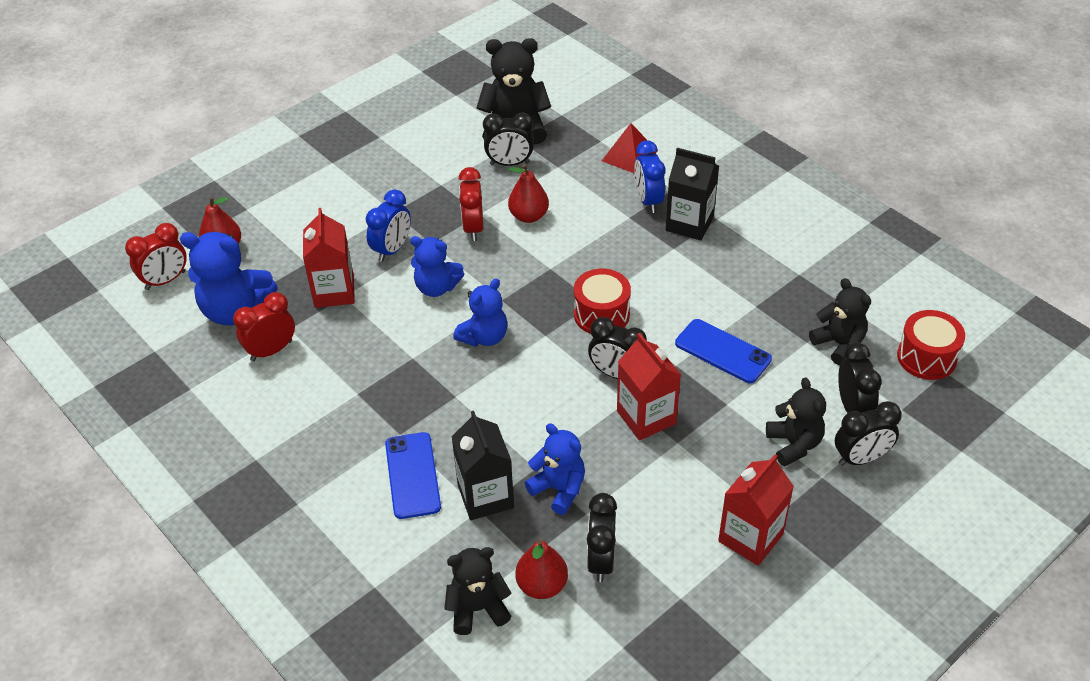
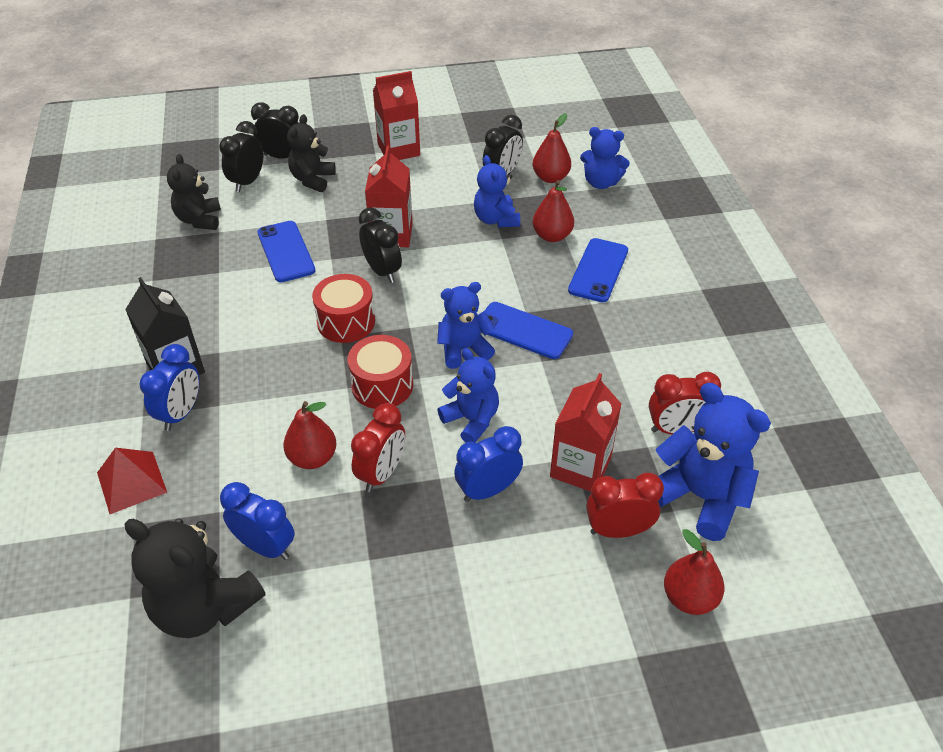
camera: 150 degrees left, 0 degrees up
(165, 280) = (777, 583): red clock -> red clock (618, 530)
(445, 376) = (523, 331): none -> blue phone
(477, 608) = (601, 182): black teddy bear -> blue teddy bear
(485, 496) = (552, 236): black carton -> red pear
(510, 163) = (265, 546): black clock -> blue clock
(926, 357) = (157, 187): red drum -> red drum (382, 385)

